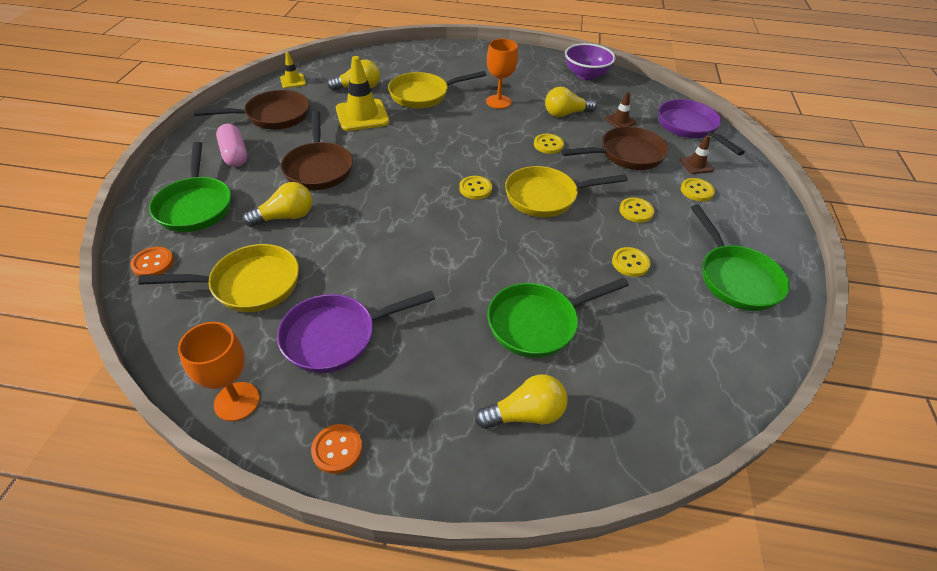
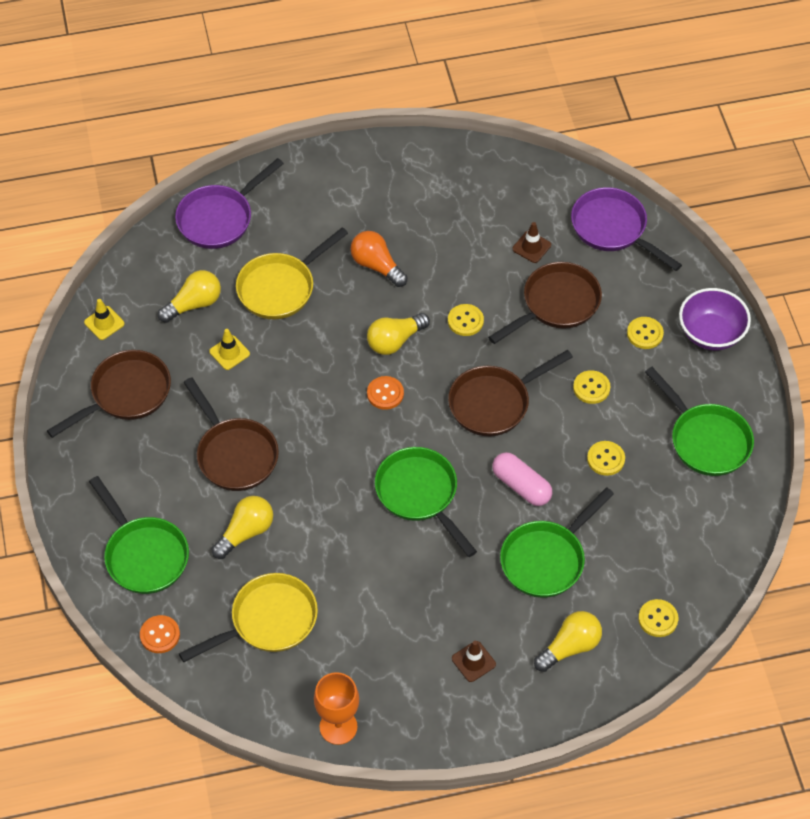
camera: 20 degrees left, 10 degrees up
(234, 154) = (128, 470): pink capsule -> pink capsule (521, 486)
(336, 336) = (381, 640): purple pan -> purple pan (219, 218)
(337, 449) = (441, 731): orange button -> orange button (385, 394)
(362, 115) = (229, 353): yellow traffic cone -> yellow traffic cone, size x0.52
(447, 237) = (420, 495): none -> green pan
(475, 189) = (417, 419): yellow button -> yellow button (658, 619)
(498, 102) = (376, 266): orange goblet -> orange light bulb
(546, 197) = (494, 403): yellow pan -> brown pan
(565, 114) = (464, 258): yellow light bulb -> yellow light bulb (395, 341)
(586, 75) = (461, 170): purple bowl -> purple bowl (711, 333)
(696, 165) = (635, 292): brown traffic cone -> brown traffic cone (473, 661)

